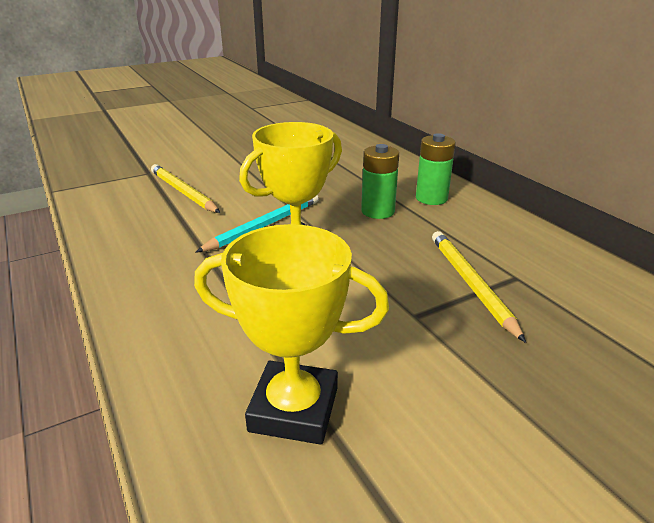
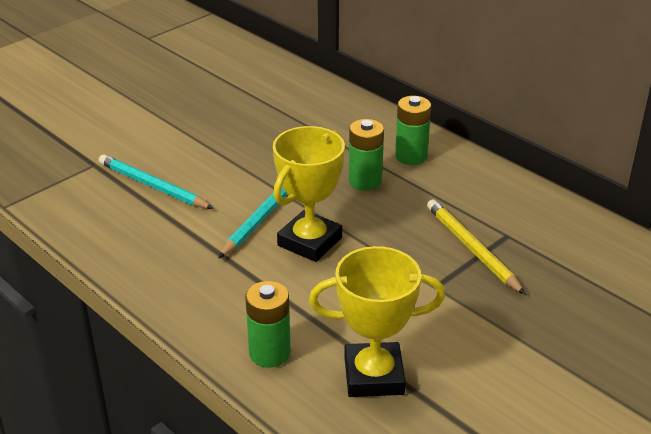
camera: 15 degrees left, 5 degrees up
(183, 192) = (153, 186): yellow pencil -> turquoise pencil
(186, 356) = (269, 353): none -> green battery

